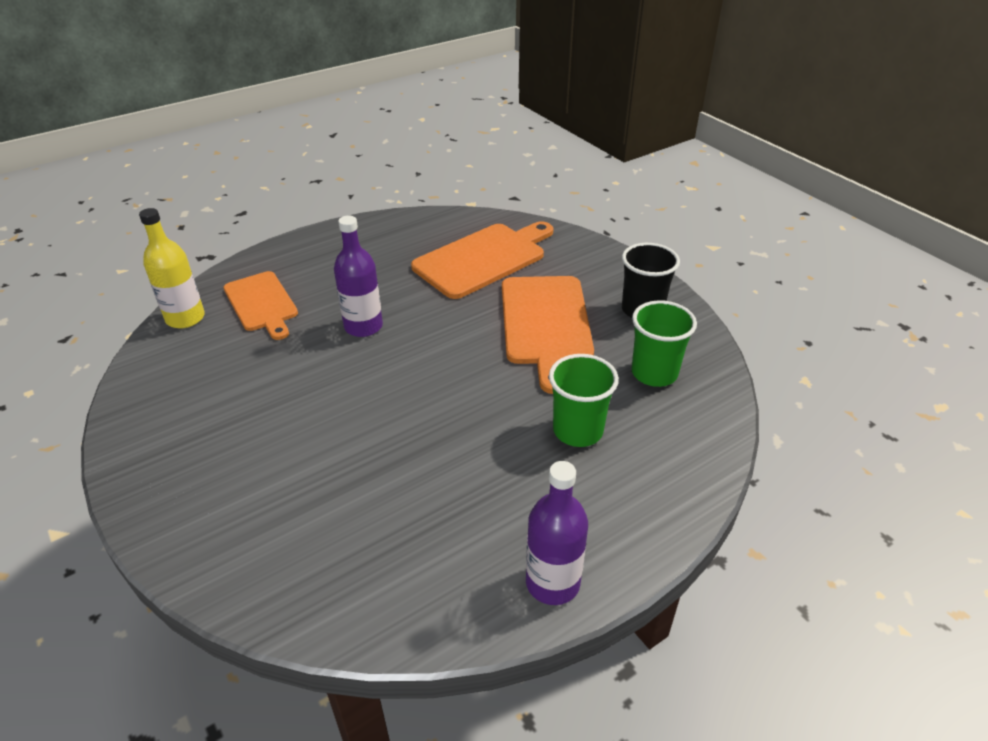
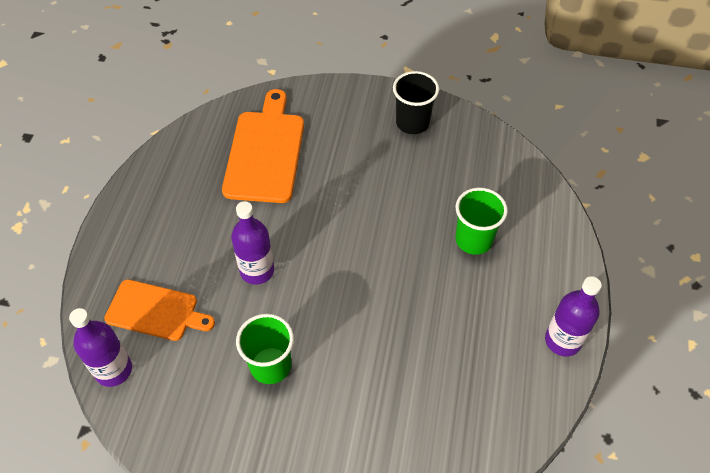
camera: 45 degrees left, 15 degrees up
(185, 318) = (113, 370): yellow bottle -> purple bottle
(545, 324) = (370, 177): orange cutting board -> none
(654, 373) = (469, 166): green cup -> green cup (270, 365)

